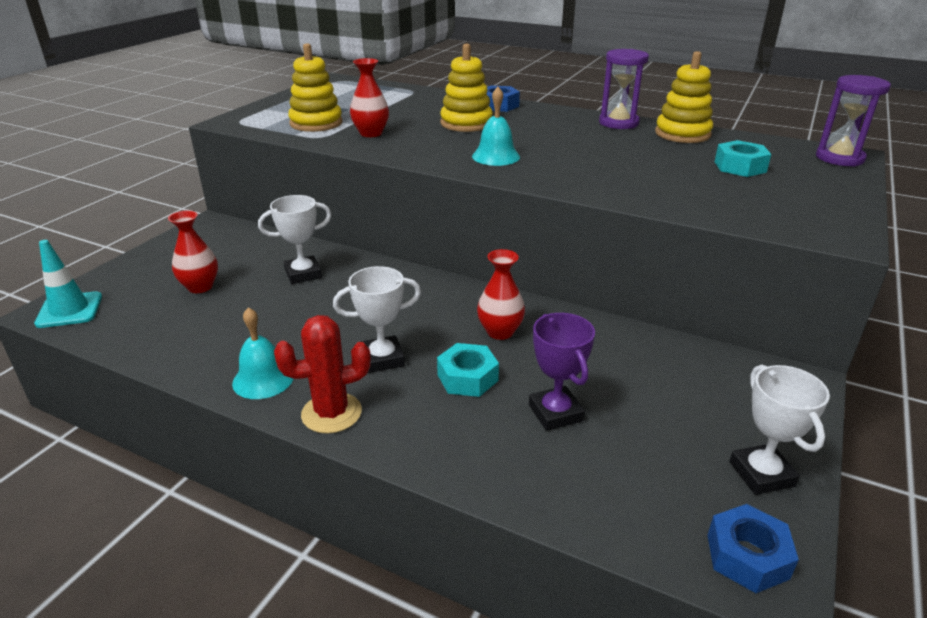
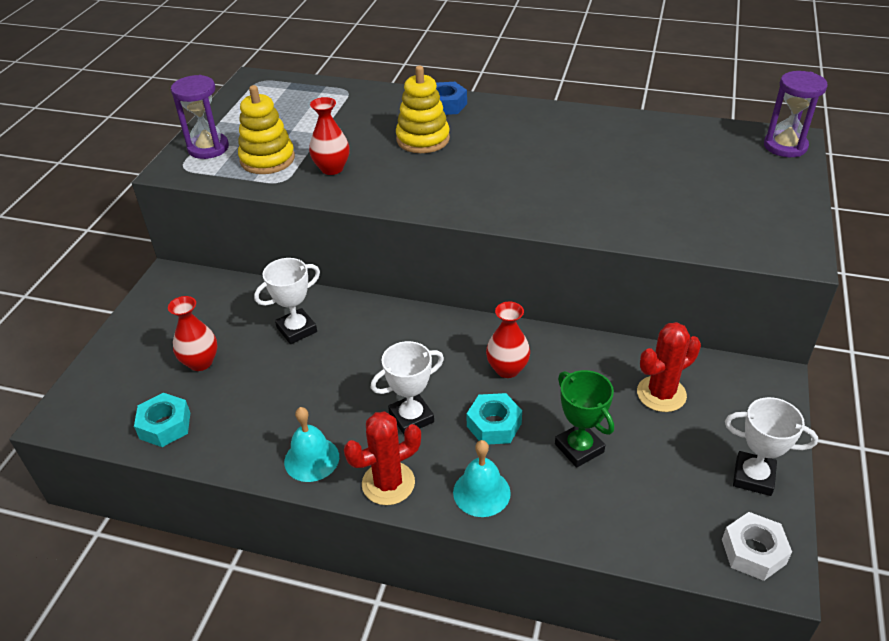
camera: 10 degrees left, 10 degrees up
(69, 310) = (82, 412): turquoise traffic cone -> none
(496, 156) = (469, 188): turquoise bell -> turquoise bell (481, 492)
(555, 413) = (579, 448): purple trophy -> green trophy
(618, 123) = (573, 118): purple hourglass -> purple hourglass (208, 148)
(665, 376) = (661, 394): none -> red cactus
(682, 134) = (637, 128): yellow stacking toy -> none
(740, 167) = (699, 171): turquoise nut -> turquoise nut (165, 425)
(747, 556) = (753, 551): blue nut -> white nut
(761, 474) = (753, 477): white trophy -> white trophy turned 45 degrees counterclockwise

